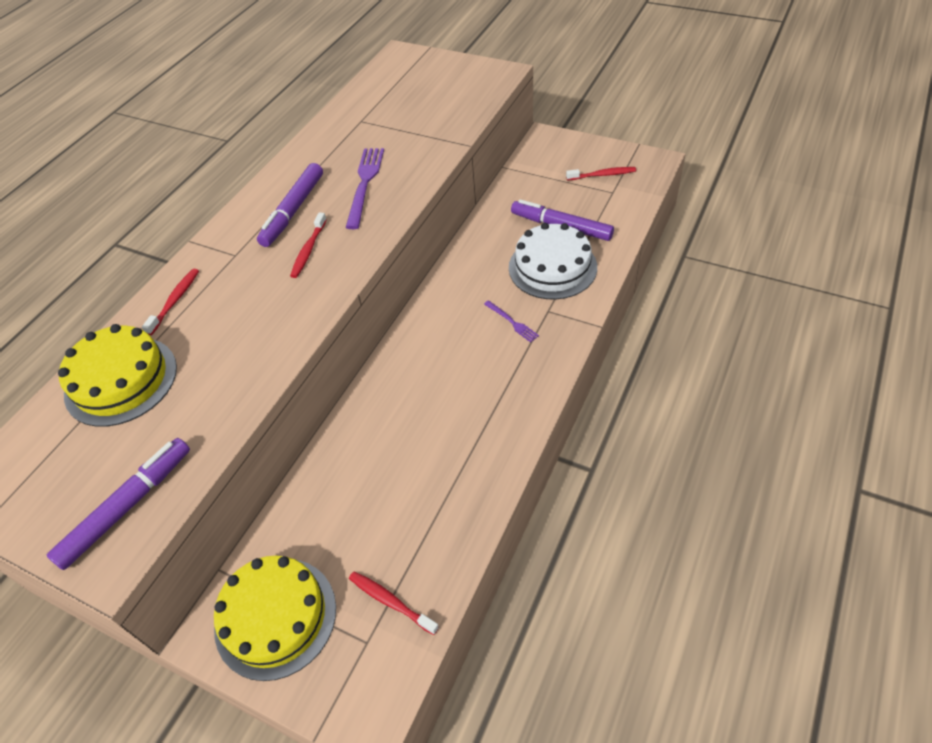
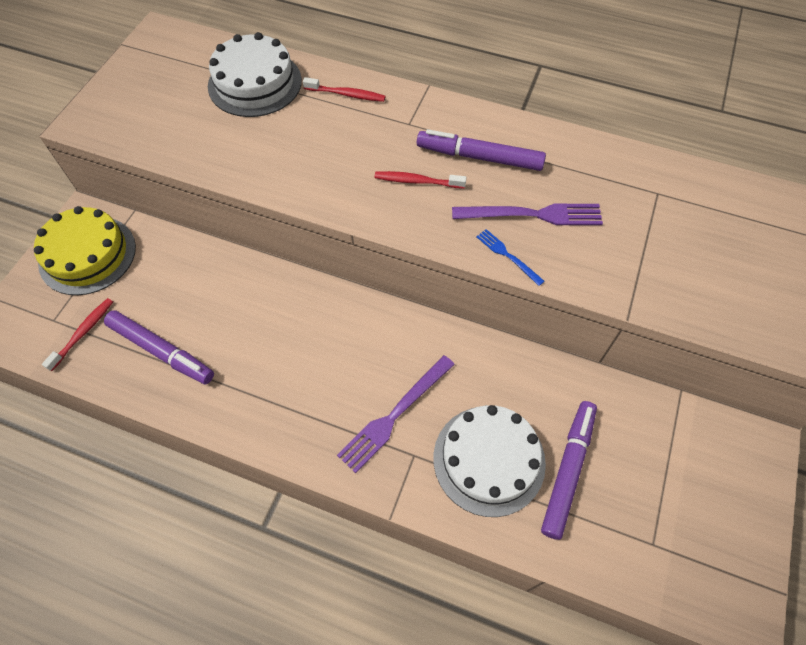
camera: 80 degrees right, 10 degrees up
(121, 380) = (255, 83): yellow cake -> white cake
(127, 507) = (128, 120): purple marker -> purple marker (161, 351)
(402, 199) = (507, 256): none -> blue fork
(512, 322) = (395, 415): purple fork -> purple fork, size x1.87
(602, 175) = (691, 530): red toothbrush -> none

